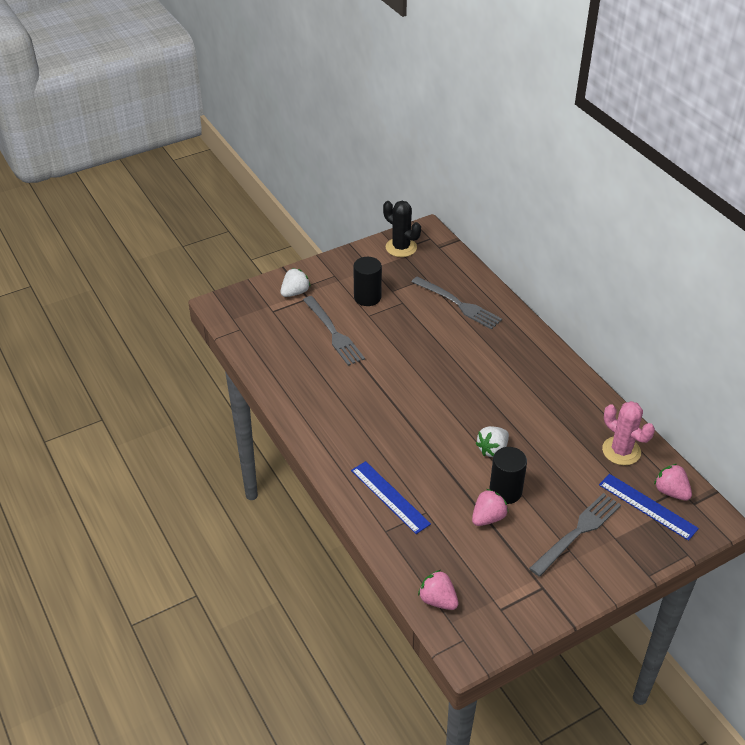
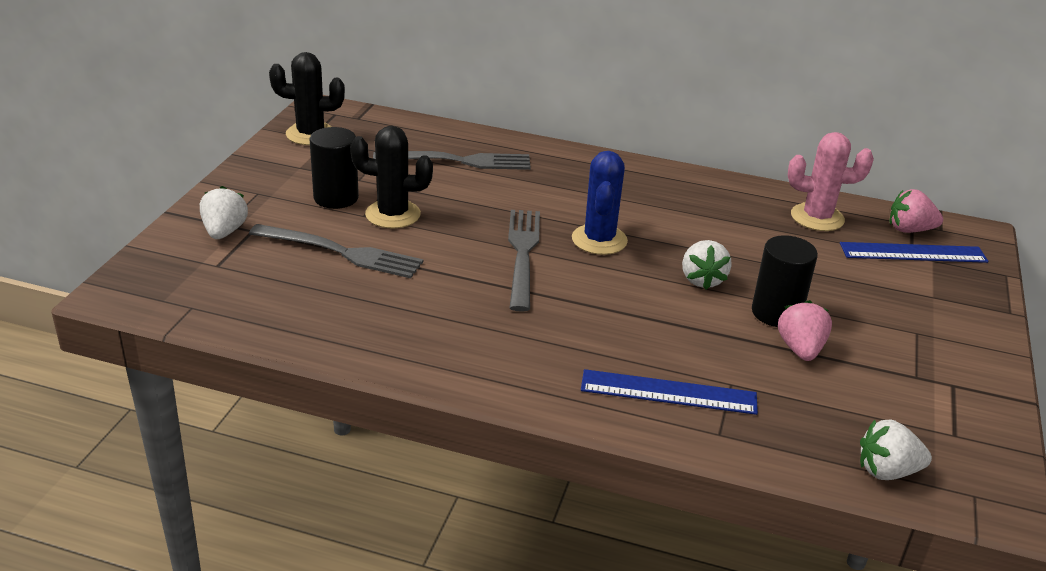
camera: 45 degrees left, 10 degrees down
(383, 322) = (393, 214): none -> black cactus
(438, 600) = (887, 471): pink strawberry -> white strawberry
(469, 395) = (599, 240): none -> blue cactus
(578, 532) = (897, 310): grey fork -> grey fork (522, 253)

